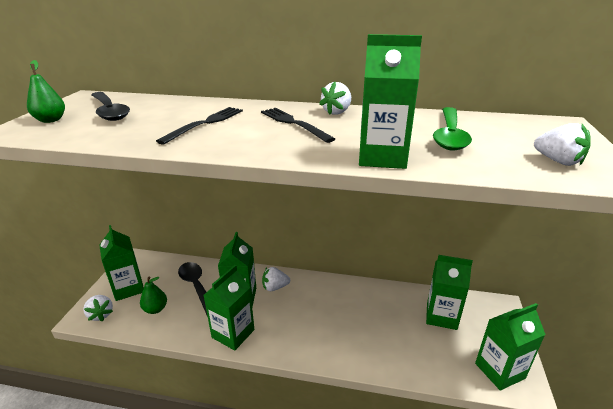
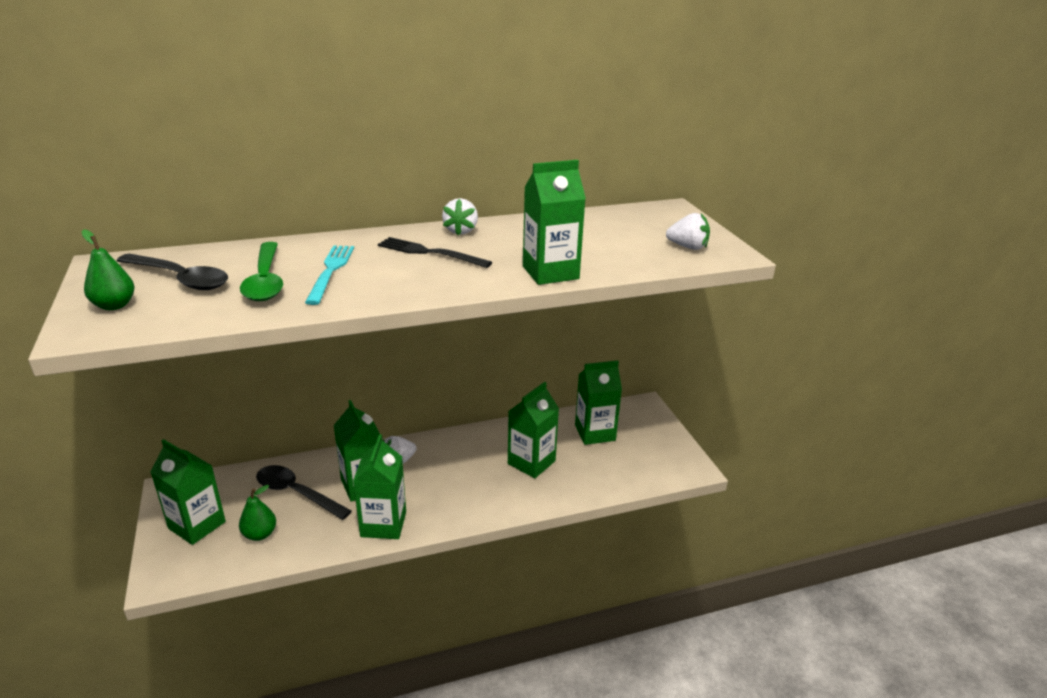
camera: 30 degrees left, 0 degrees up
(101, 314) = (185, 566): white strawberry -> none
(205, 123) = (331, 271): black fork -> turquoise fork
(449, 135) = (589, 238): green spoon -> green spoon (265, 280)
(499, 371) = (668, 463): green carton -> green carton (531, 462)

